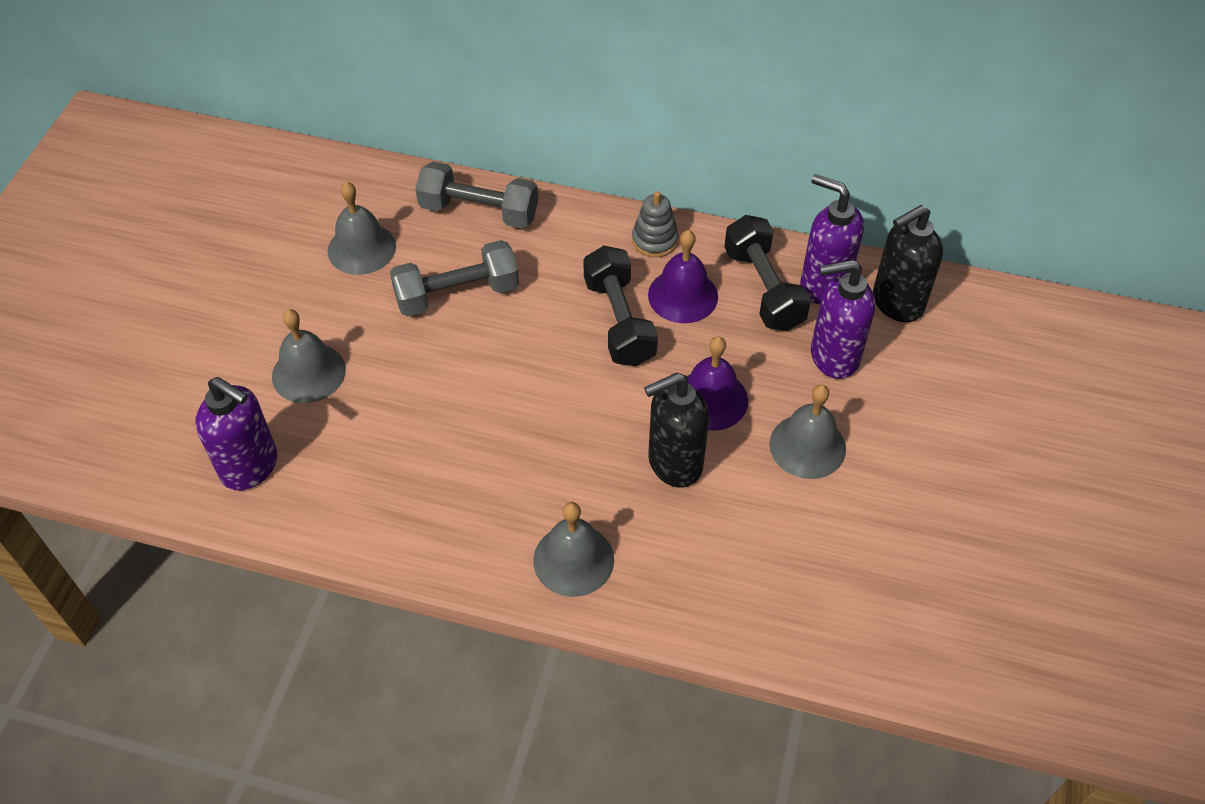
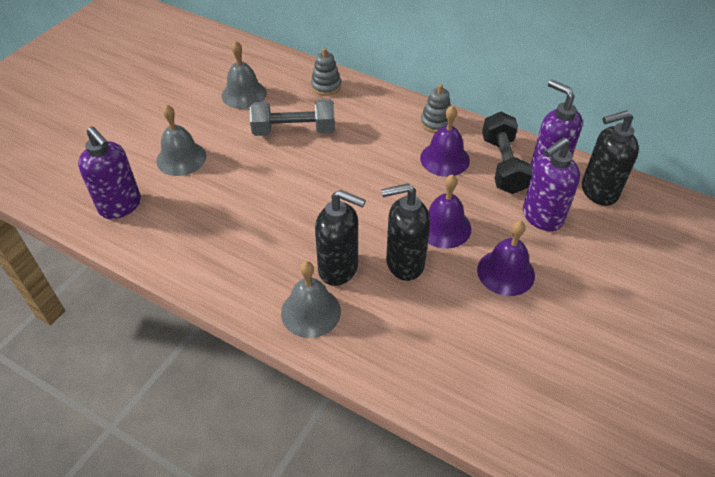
camera: 15 degrees right, 5 degrees down
(479, 211) = (326, 86): grey dumbbell -> grey stacking toy
(590, 491) = (339, 269): none -> black soap dispenser
(619, 321) = (396, 166): black dumbbell -> none
(807, 446) = (506, 272): grey bell -> purple bell
(833, 356) = (542, 217): purple soap dispenser -> purple soap dispenser turned 45 degrees counterclockwise

